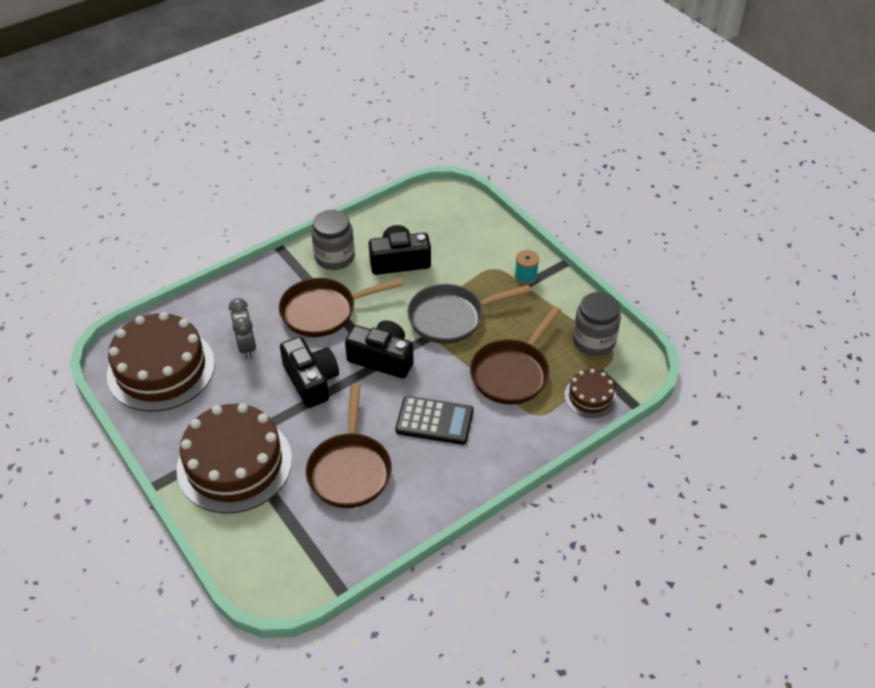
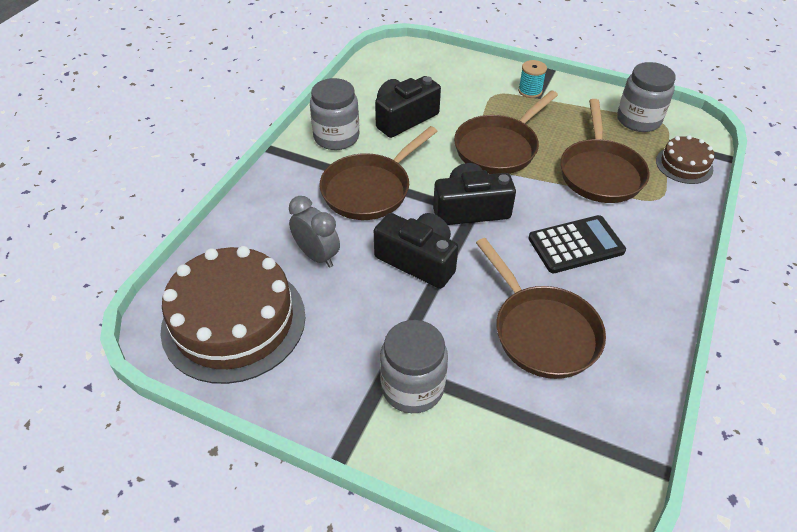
camera: 30 degrees left, 0 degrees up
(234, 464) = (412, 387): brown cake -> grey jar
(451, 317) = (499, 148): grey pan -> brown pan

